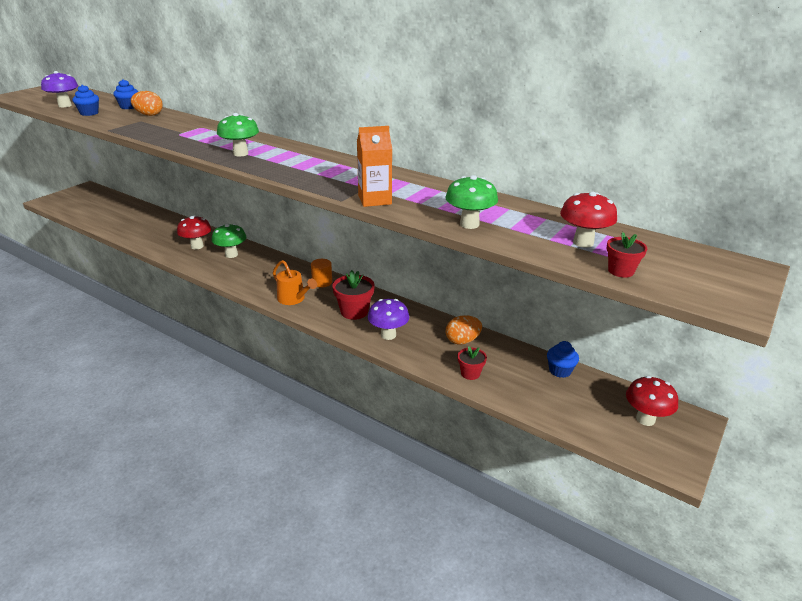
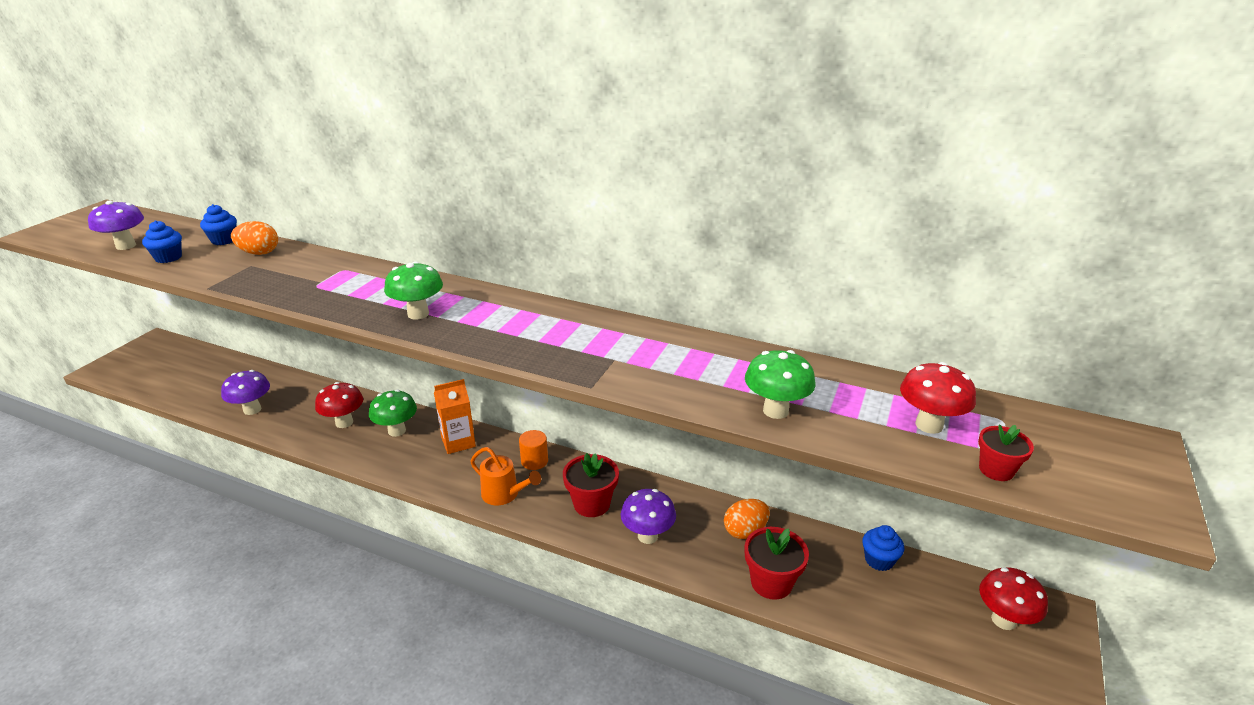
camera: 10 degrees left, 0 degrees up
(138, 233) = (252, 409): none -> purple mushroom
(374, 200) = (635, 380): orange carton -> orange carton (458, 442)
(470, 373) = (771, 583): red flower pot -> red flower pot, size x1.64

